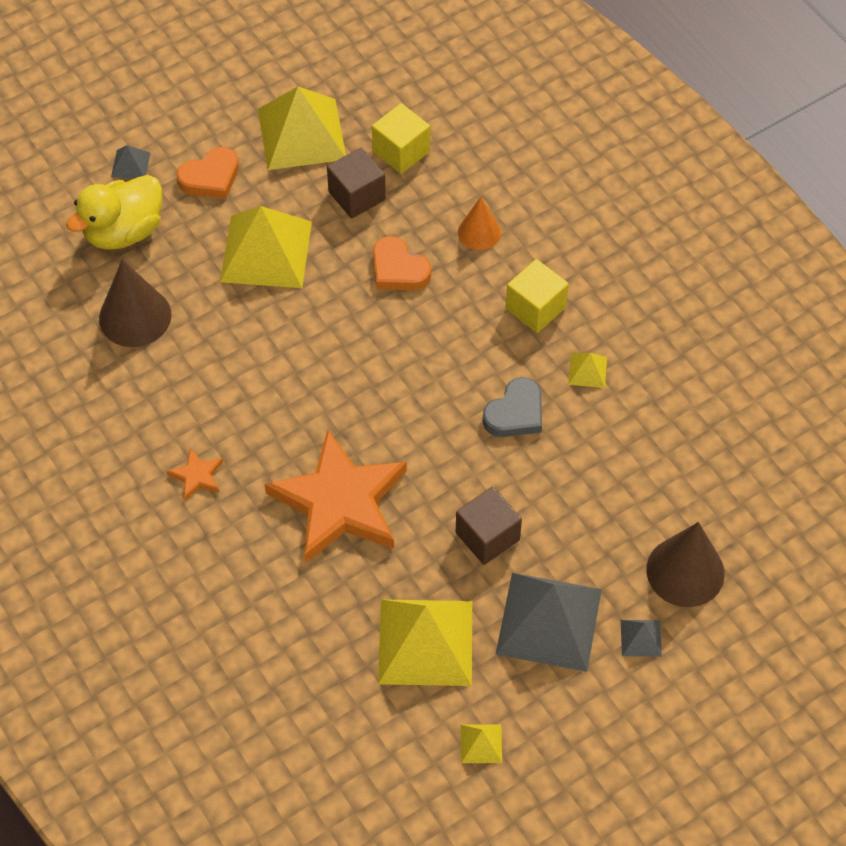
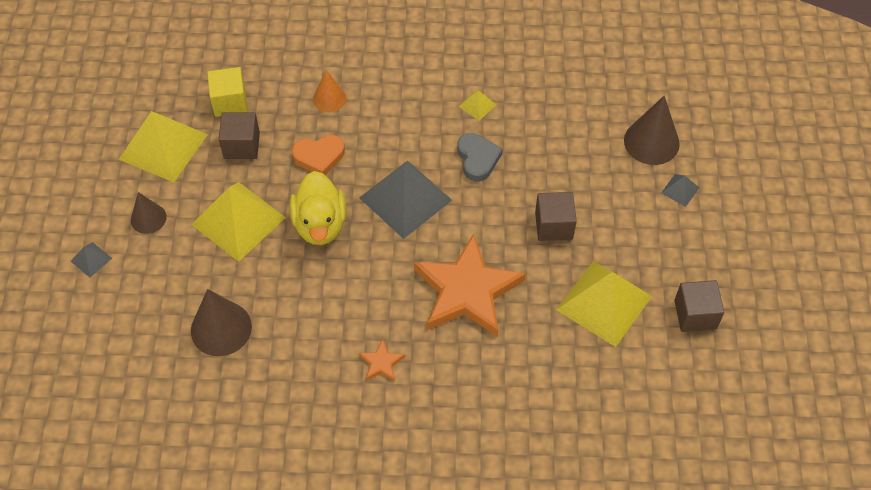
camera: 55 degrees left, 0 degrees up
(124, 232) = (144, 295): yellow duck -> yellow duck (320, 224)
(210, 177) = (148, 218): orange heart -> brown cone
(481, 743) = (695, 314): yellow pyramid -> brown cube
(535, 308) = (411, 104): yellow cube -> none
(549, 621) = (636, 229): grey pyramid -> grey pyramid (405, 198)

